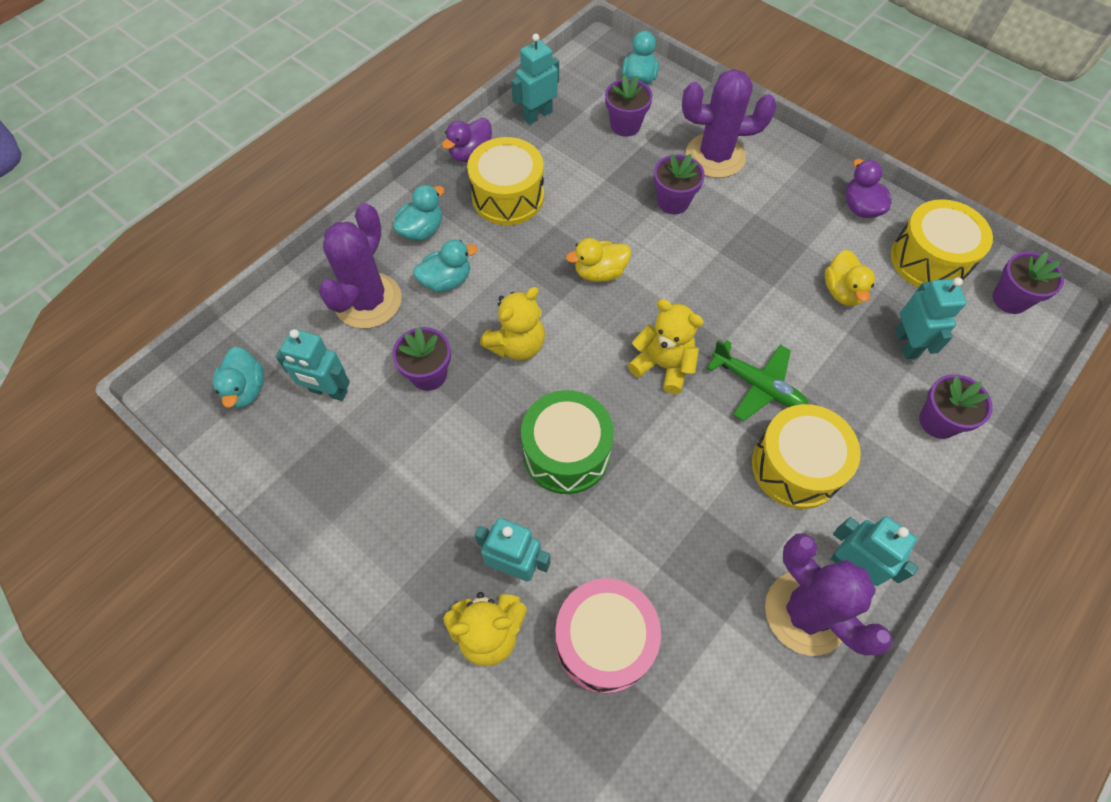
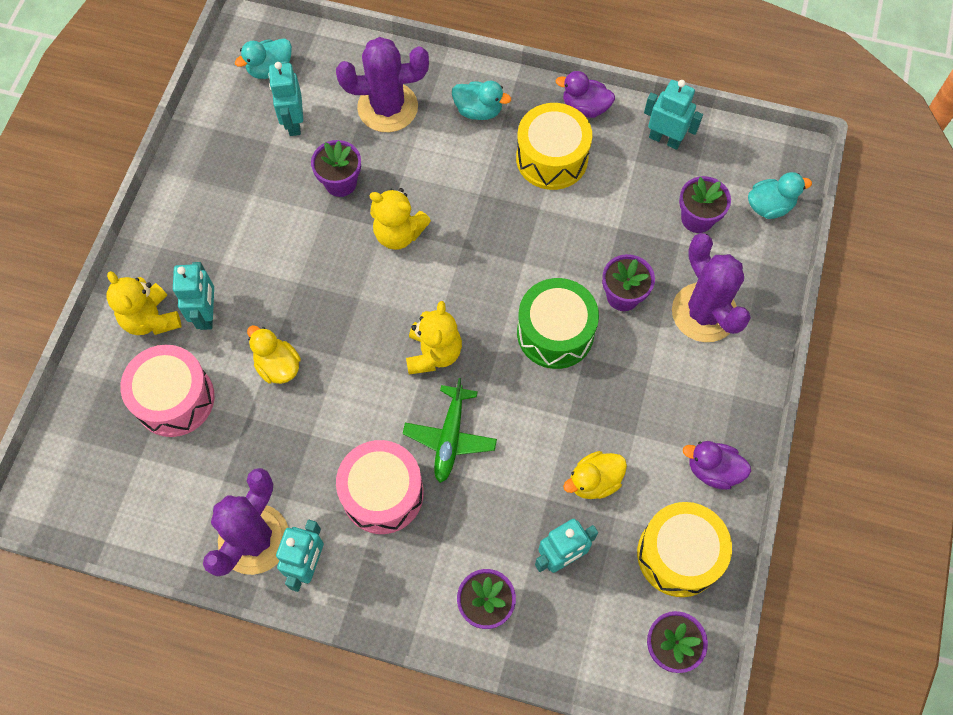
camera: 65 degrees right, 5 degrees up
(446, 281) = (436, 153): turquoise duck -> none
(566, 452) = (316, 311): green drum -> green drum (555, 333)
(599, 272) = (506, 266): yellow duck -> yellow duck (278, 366)
(796, 467) = (382, 493): yellow drum -> pink drum
(860, 208) = (713, 470): purple duck -> purple duck turned 120 degrees counterclockwise

